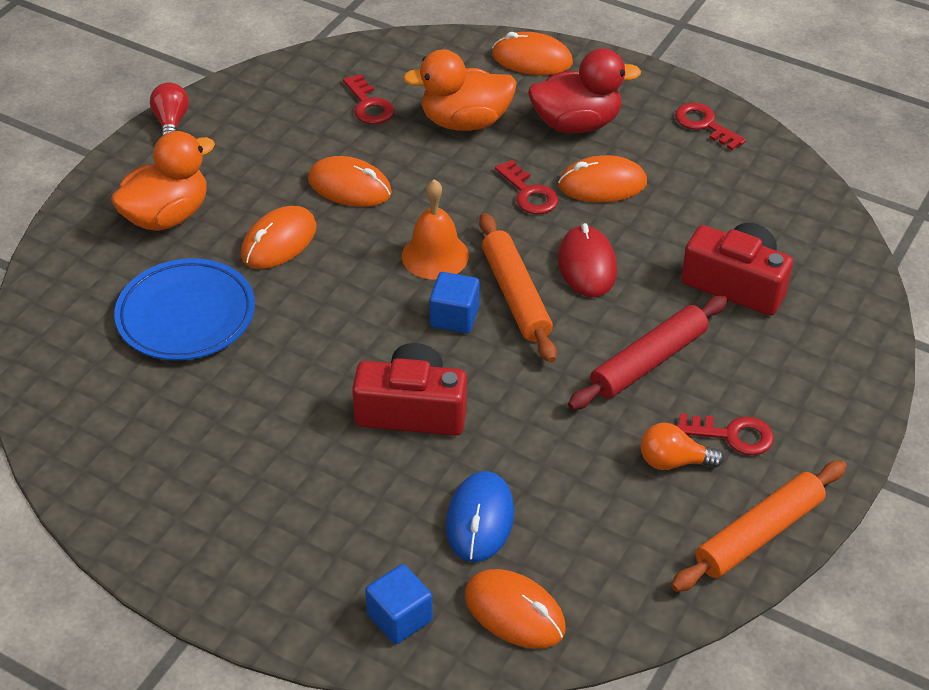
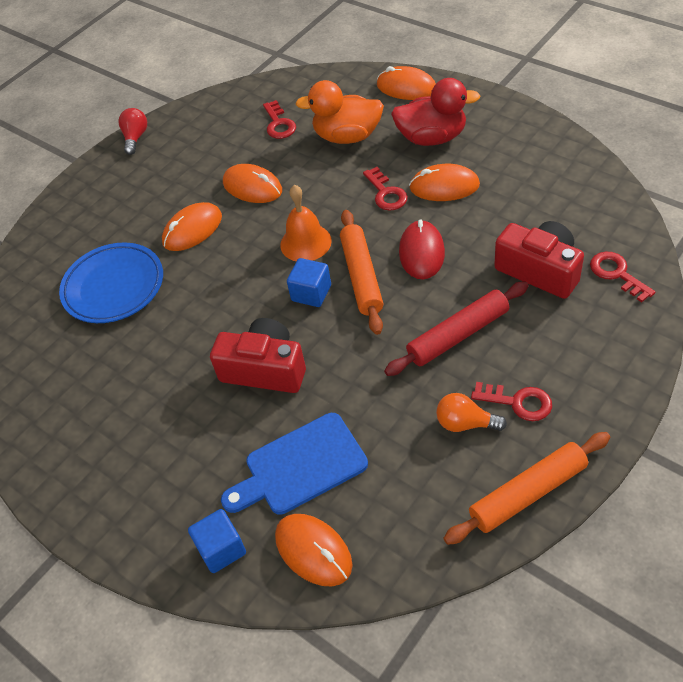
camera: 15 degrees right, 5 degrees up
(167, 216) = (117, 209): orange duck -> none
(480, 519) = (300, 466): blue mouse -> blue cutting board
(704, 125) = (533, 138): red key -> red key (617, 274)

